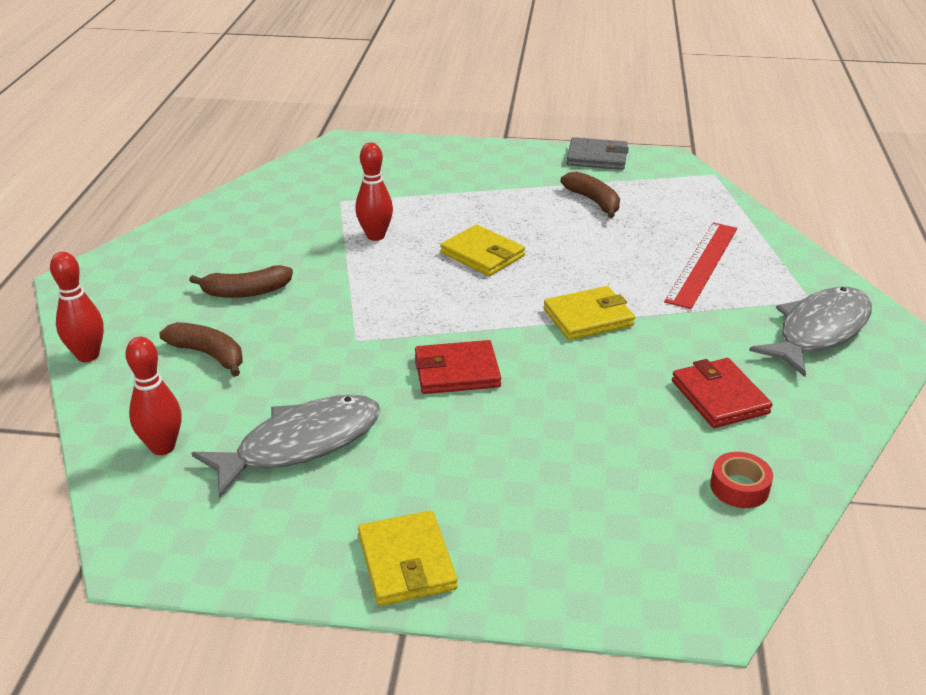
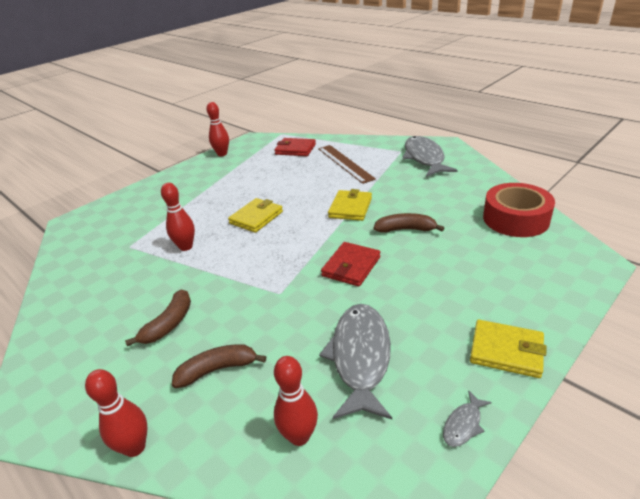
camera: 50 degrees left, 0 degrees up
(257, 560) = (463, 424): none -> grey fish
(482, 254) = (256, 217): yellow wallet -> yellow wallet turned 45 degrees counterclockwise
(594, 201) = (257, 169): brown banana -> brown banana (406, 229)
(597, 157) = (222, 154): grey wallet -> red bowling pin
(702, 264) = (345, 163): red ruler -> brown ruler
(719, 397) = (447, 198): red wallet -> red wallet (295, 149)
(739, 487) = (515, 219): red tape -> red tape, size x2.08

